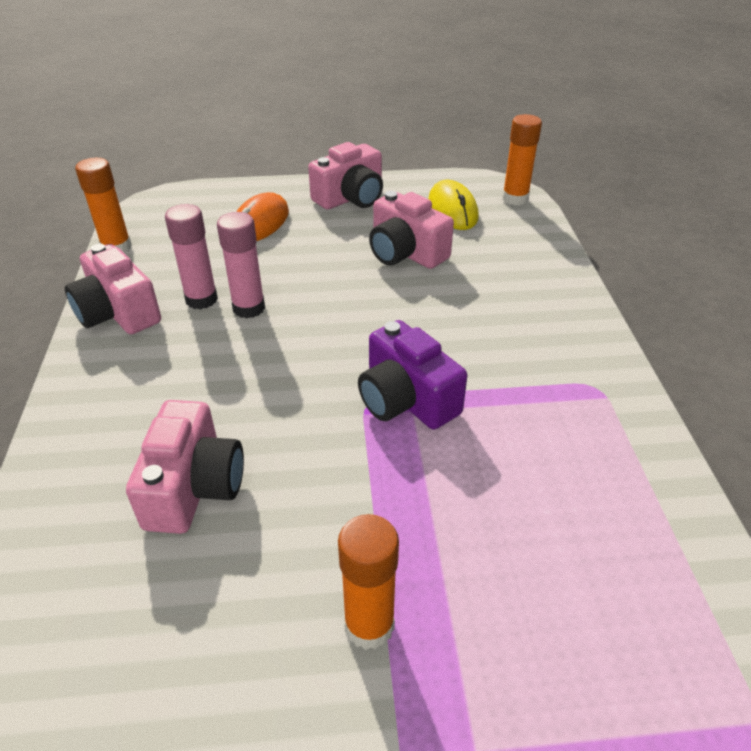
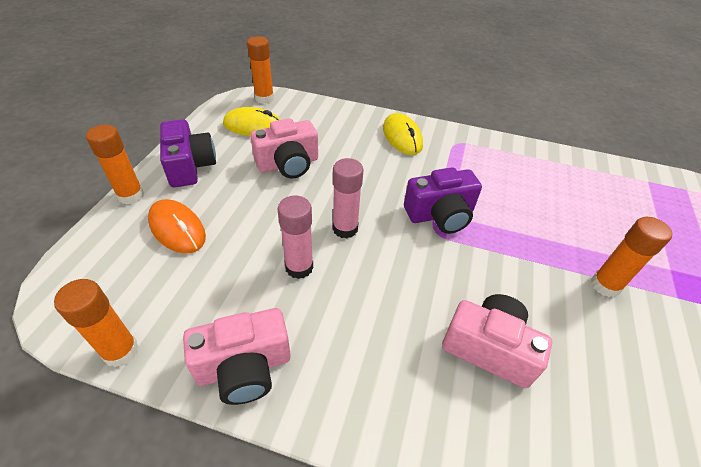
camera: 70 degrees left, 5 degrees up
(201, 299) = (266, 296): pink glue stick -> pink glue stick (345, 228)
(286, 186) = (131, 196): none -> orange glue stick
(351, 198) = (190, 166): pink camera -> purple camera
(551, 326) = (402, 137): none -> yellow mouse

